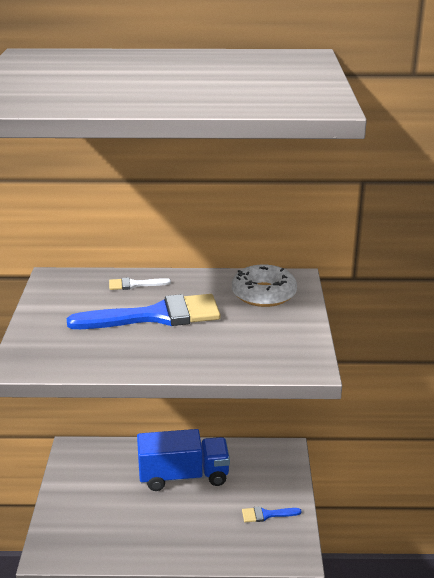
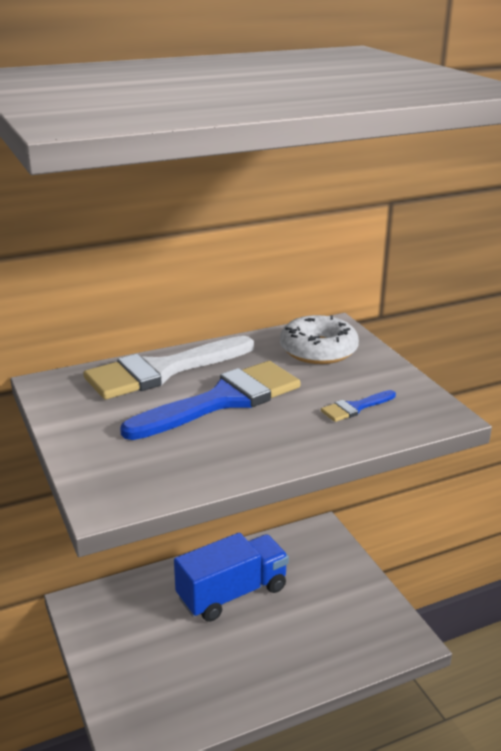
camera: 25 degrees left, 0 degrees up
(134, 285) = (162, 371): white brush -> white brush, size x2.28
(266, 515) = (350, 607): blue brush -> blue brush (355, 408)

